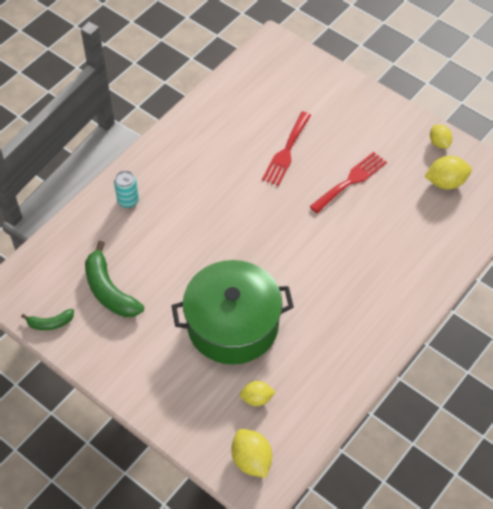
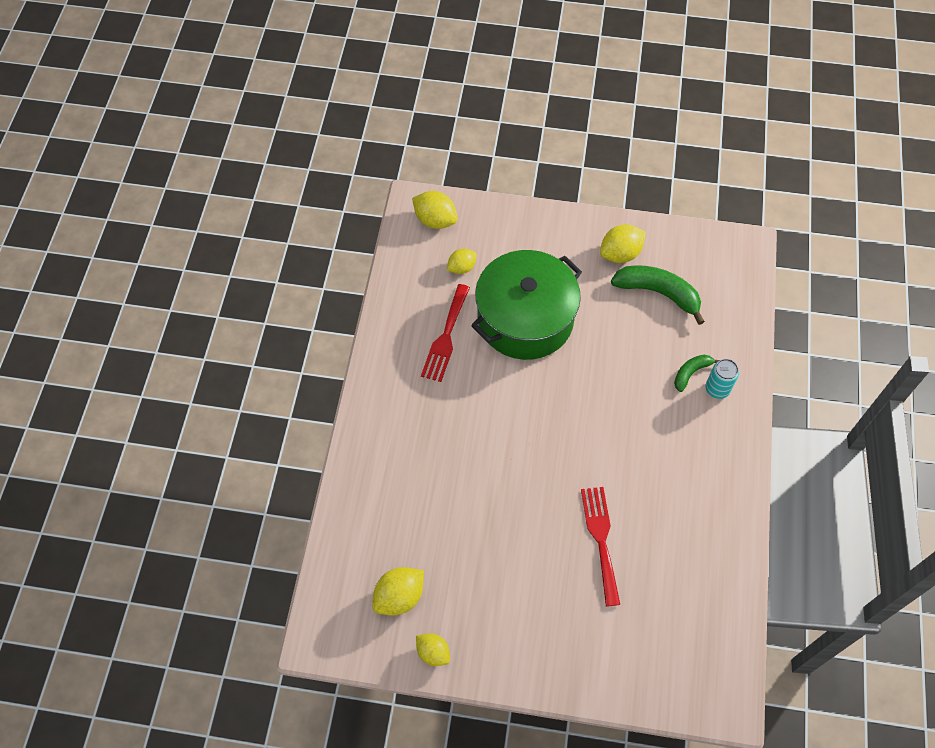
camera: 150 degrees right, 5 degrees up
(50, 323) = (683, 241): green banana -> green banana (691, 373)
(112, 339) = (620, 254): none -> yellow lemon
(350, 181) = (507, 539): red fork -> red fork (446, 337)

